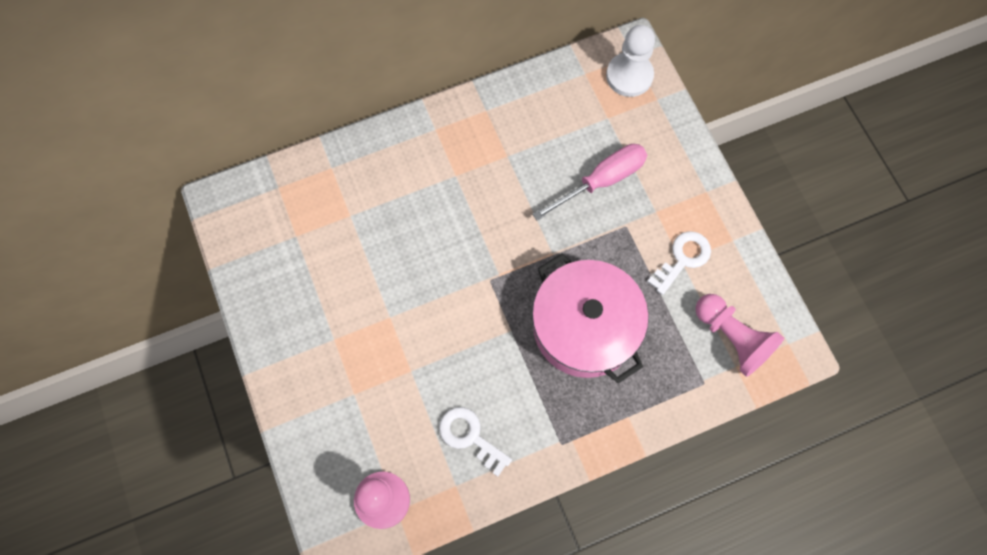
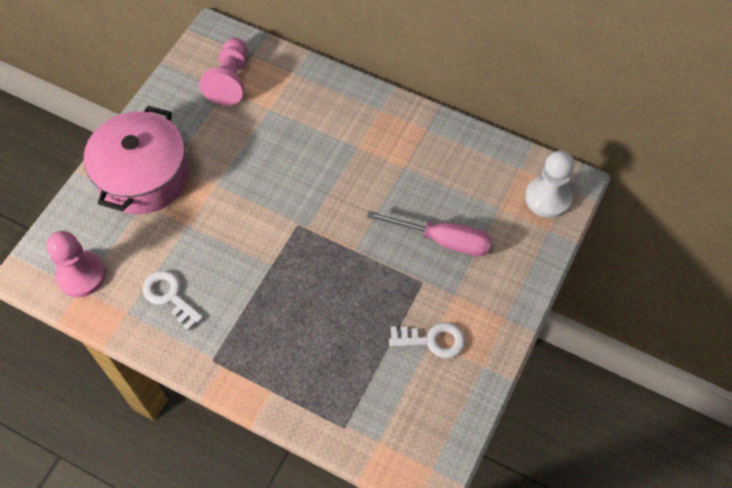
camera: 50 degrees right, 10 degrees down
(470, 437) = (169, 296): white key -> white key turned 45 degrees counterclockwise
(585, 327) = (316, 311): pink pot -> pink pot (143, 176)
(732, 338) = (399, 422): pink pawn -> pink pawn (230, 80)

